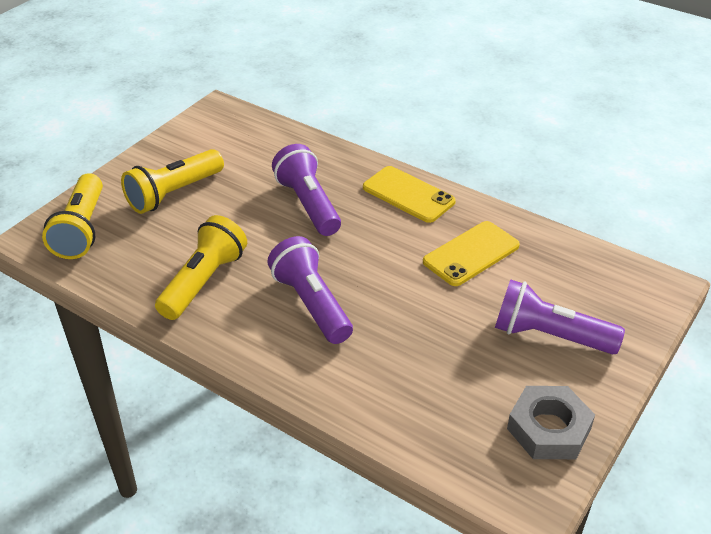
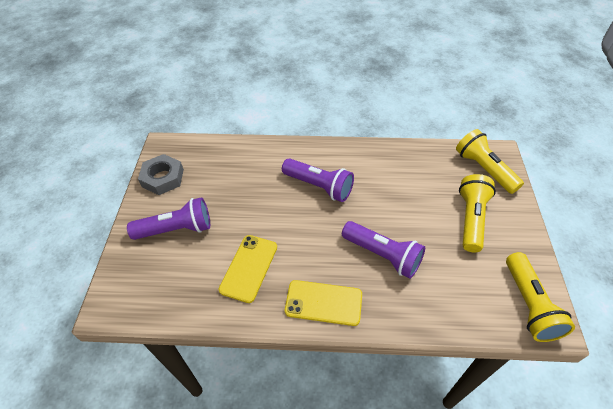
camera: 150 degrees right, 10 degrees up
(203, 281) = (385, 172): yellow flashlight -> yellow flashlight (529, 304)

